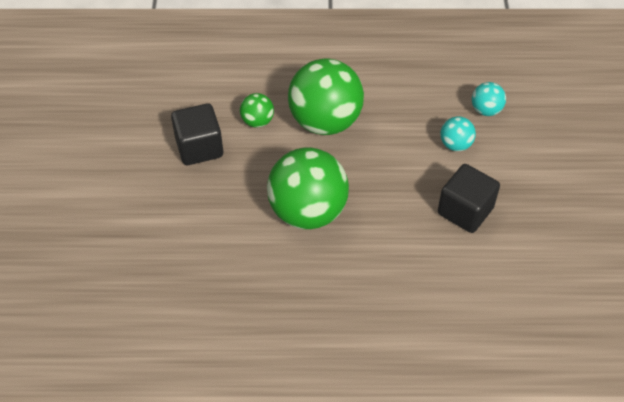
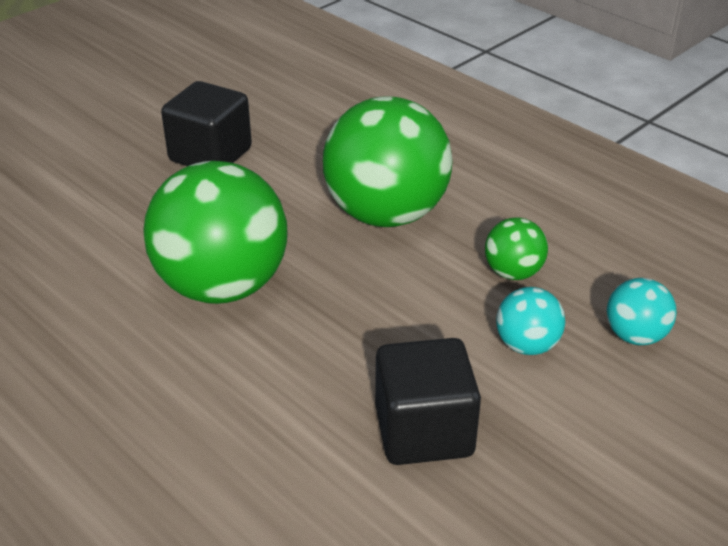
camera: 45 degrees right, 15 degrees down
(257, 121) = (308, 168): green ball -> green ball (513, 272)

